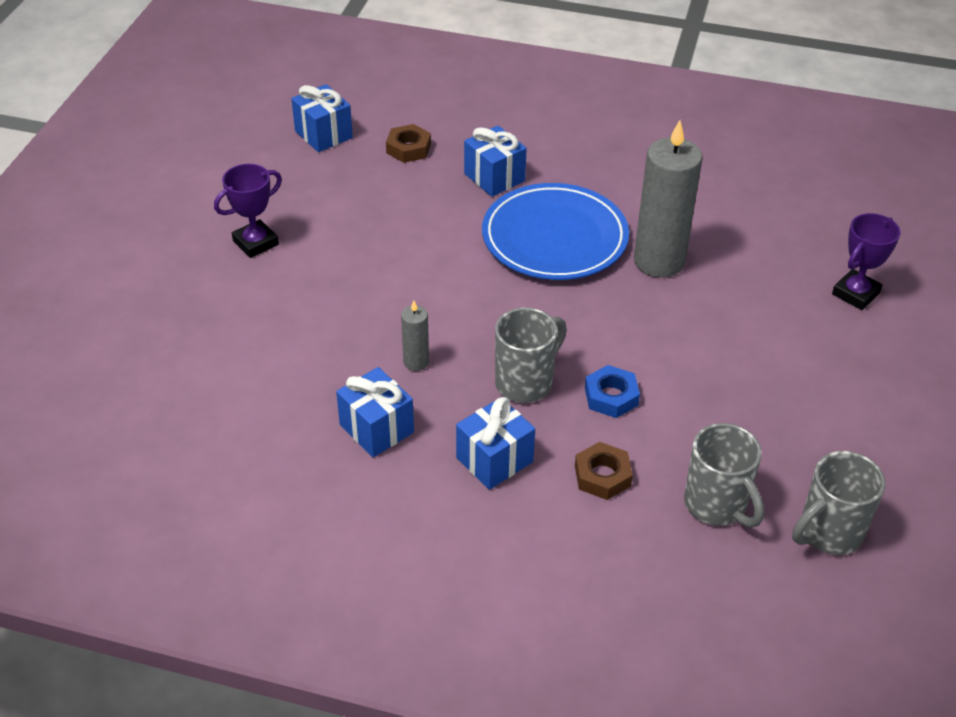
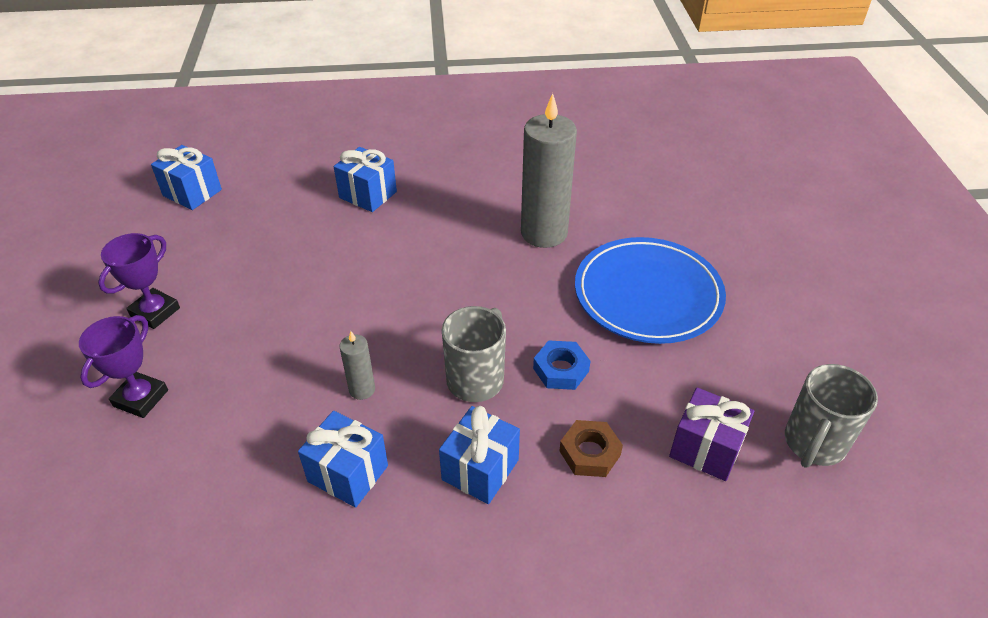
camera: 20 degrees left, 0 degrees up
(408, 148) = (278, 187): brown nut -> none
(554, 238) = (444, 235): blue plate -> blue plate (648, 294)
(716, 505) = (705, 449): grey mug -> purple gift
(855, 293) = (715, 219): purple trophy -> purple trophy (141, 398)

